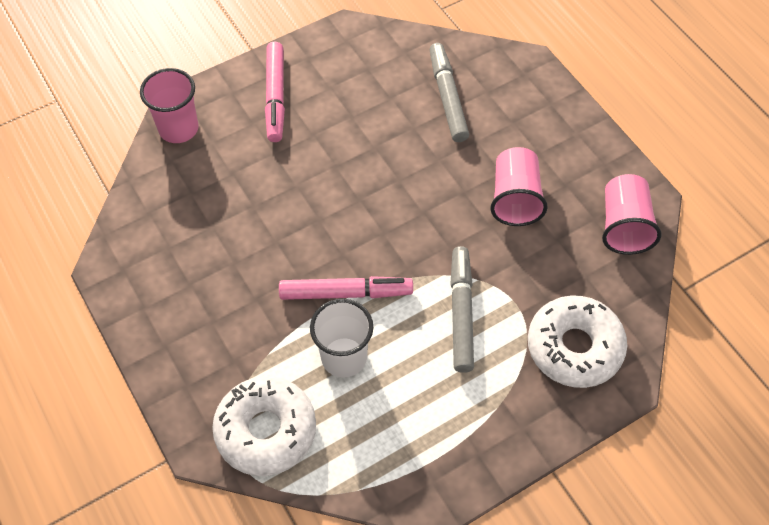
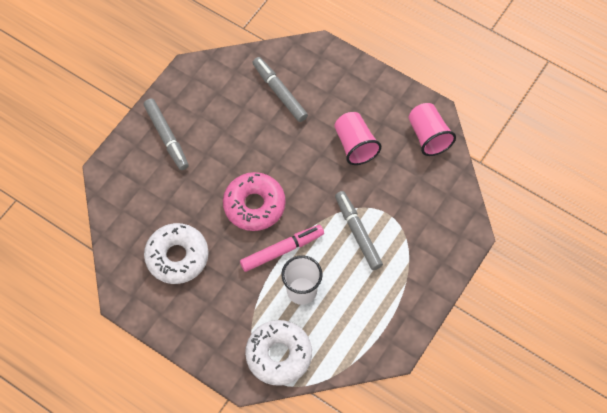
camera: 25 degrees left, 5 degrees up
(178, 129) = (114, 186): pink cup -> none
(275, 97) = (166, 137): pink marker -> grey marker
(340, 221) = (254, 205): none -> pink donut
(574, 347) = (433, 226): white donut -> white donut (177, 257)

